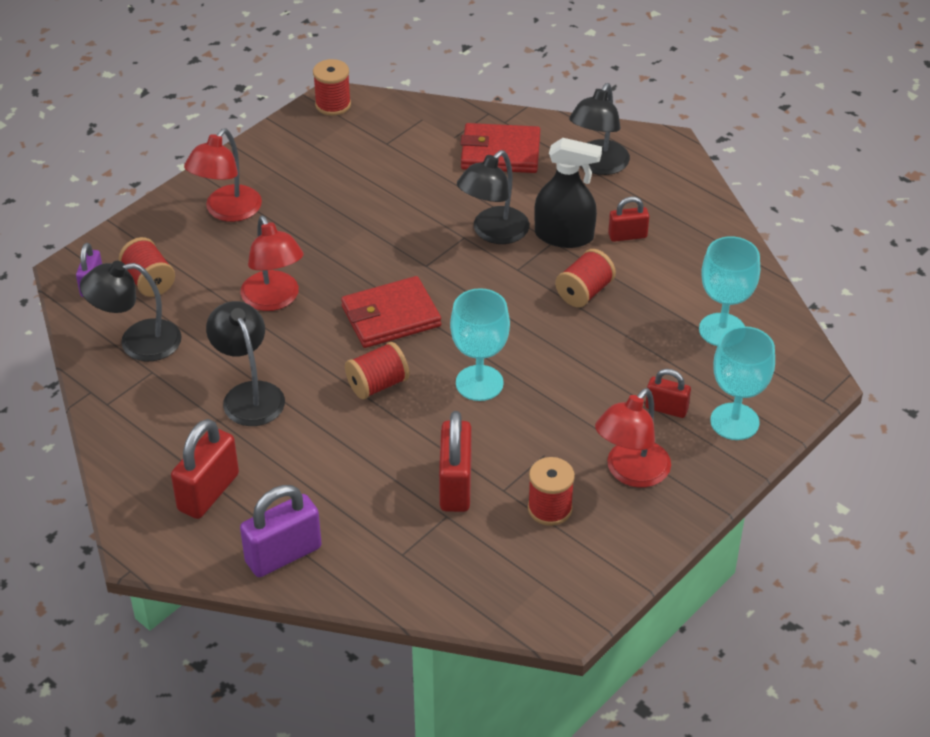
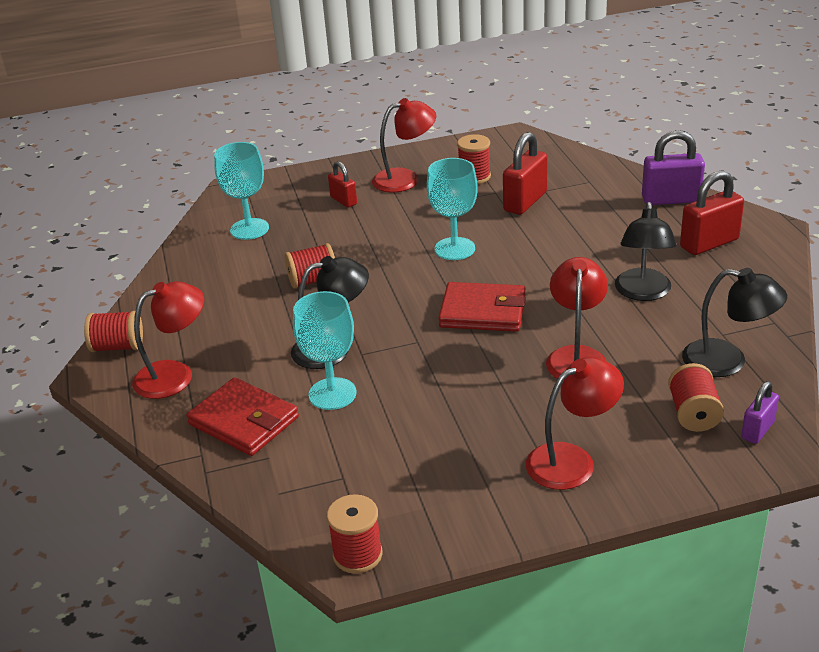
camera: 145 degrees left, 10 degrees down
(377, 384) = (533, 269): red spool -> red spool (118, 347)
(564, 236) = (278, 325): black spray bottle -> none
(597, 165) = (175, 375): black lamp -> red lamp
(627, 236) = (229, 308): red padlock -> none
(734, 422) = (310, 183): turquoise goblet -> turquoise goblet (332, 394)

